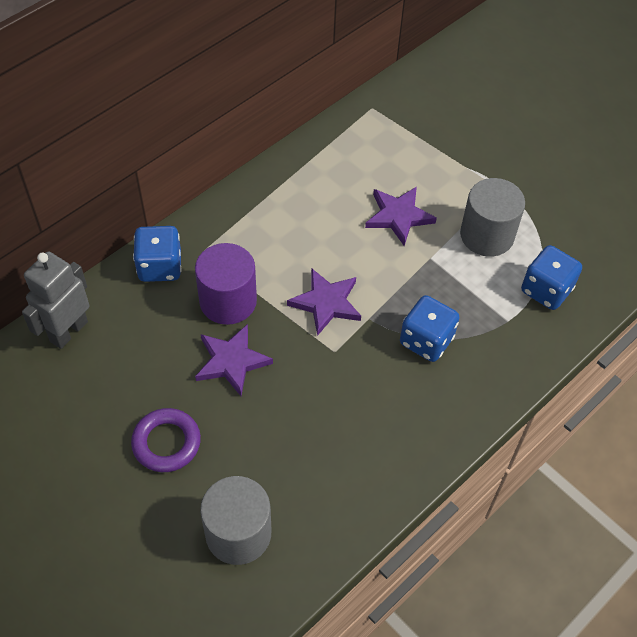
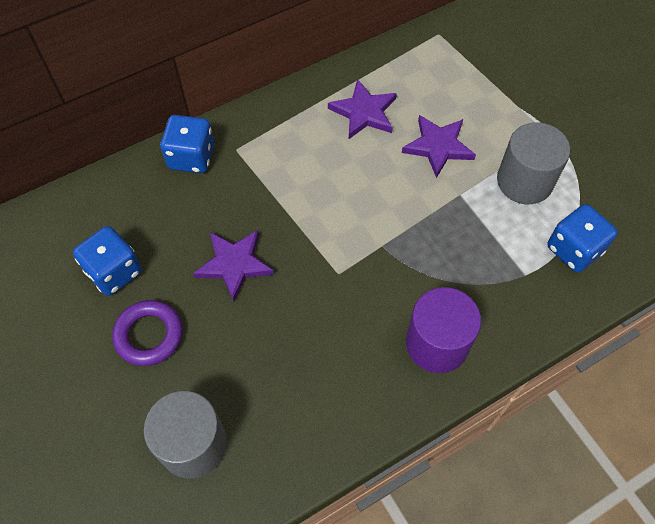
camera: 15 degrees right, 5 degrees up
(68, 331) = (88, 205): grey robot -> none
(228, 301) = (247, 203): purple cylinder -> purple cylinder (437, 343)
(326, 303) = (343, 222): purple star -> purple star (364, 112)
(426, 340) = (435, 280): blue dice -> blue dice (114, 272)

